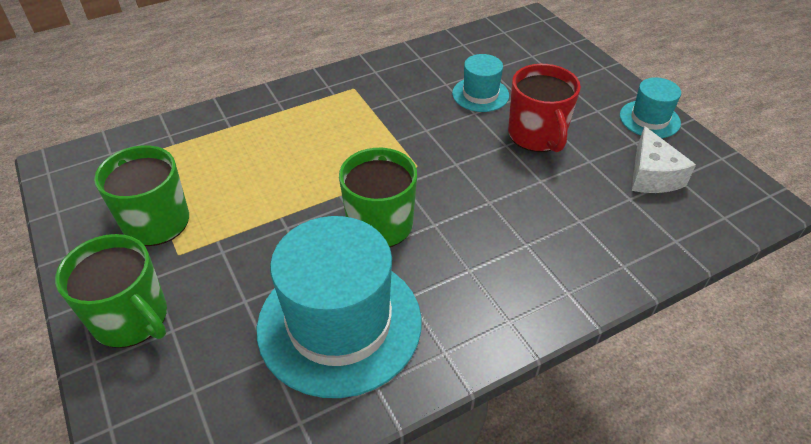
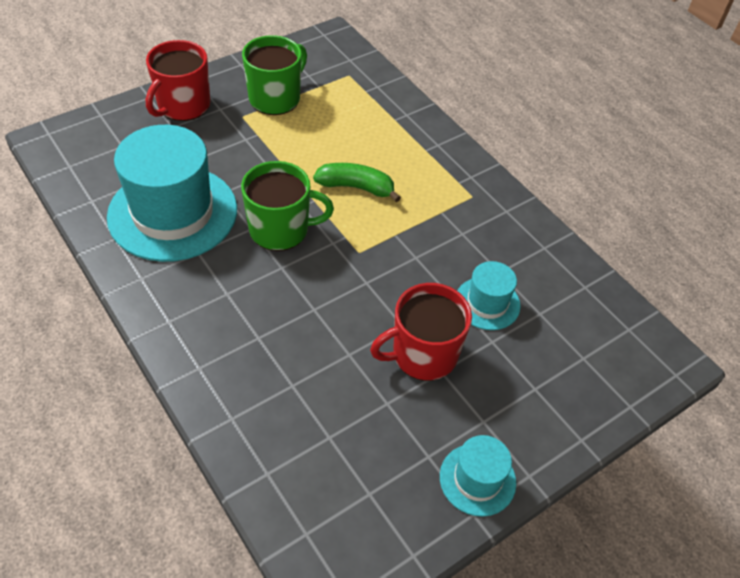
camera: 80 degrees right, 5 degrees up
(131, 318) = (183, 106): green mug -> red mug
(327, 162) = (356, 187): none -> green banana
(652, 176) = (369, 465): white cheese -> none

